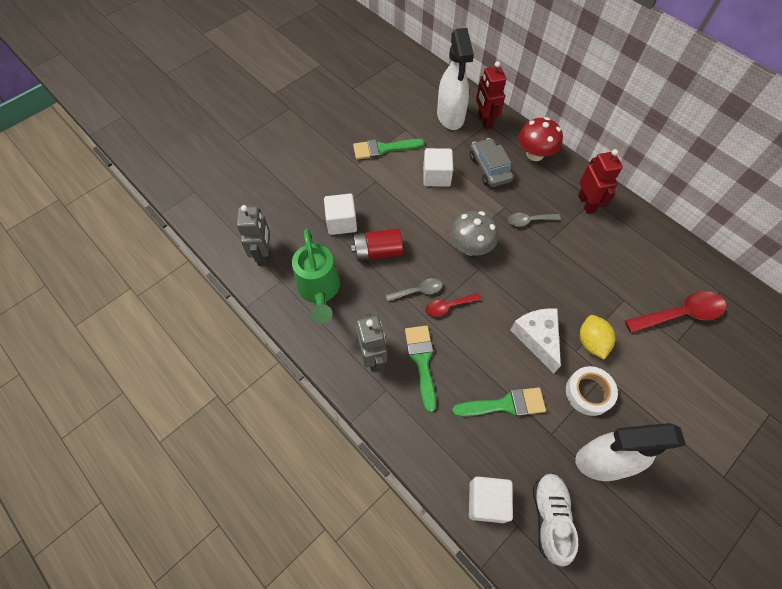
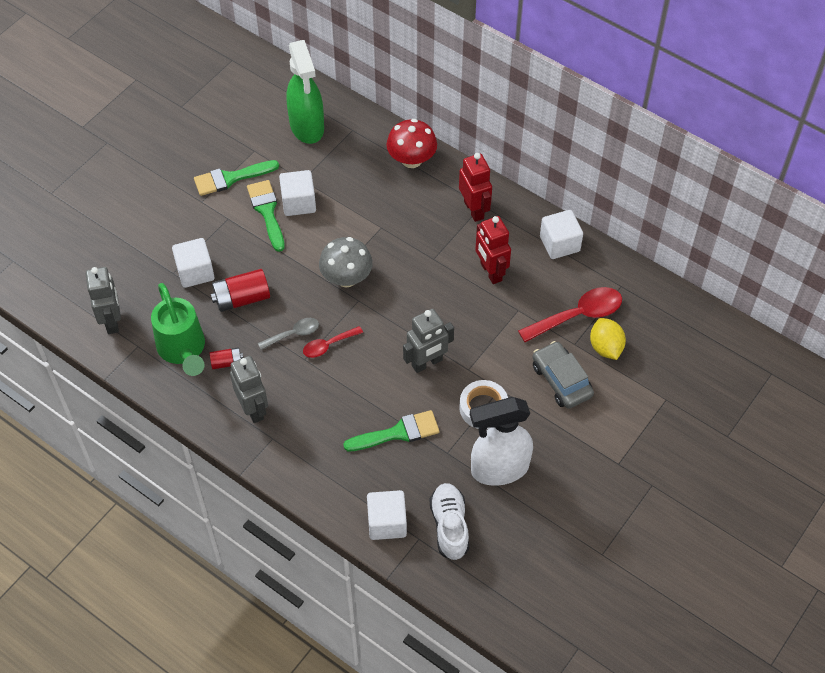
camera: 10 degrees left, 5 degrees down
(356, 308) = (227, 362): none -> red battery
(421, 361) = (306, 405): green brush -> green brush (267, 211)
(450, 117) = (307, 127): white spray bottle -> green spray bottle
(484, 121) = (349, 127): red robot -> red robot (490, 272)
(489, 168) = (360, 184): grey car -> grey car (561, 380)
(529, 221) = (410, 239): grey spoon -> none
(537, 338) = (427, 363): white cheese -> grey robot
(591, 342) = (484, 358): yellow lemon -> yellow lemon (605, 347)
(662, 244) = (559, 244): none -> white cube

